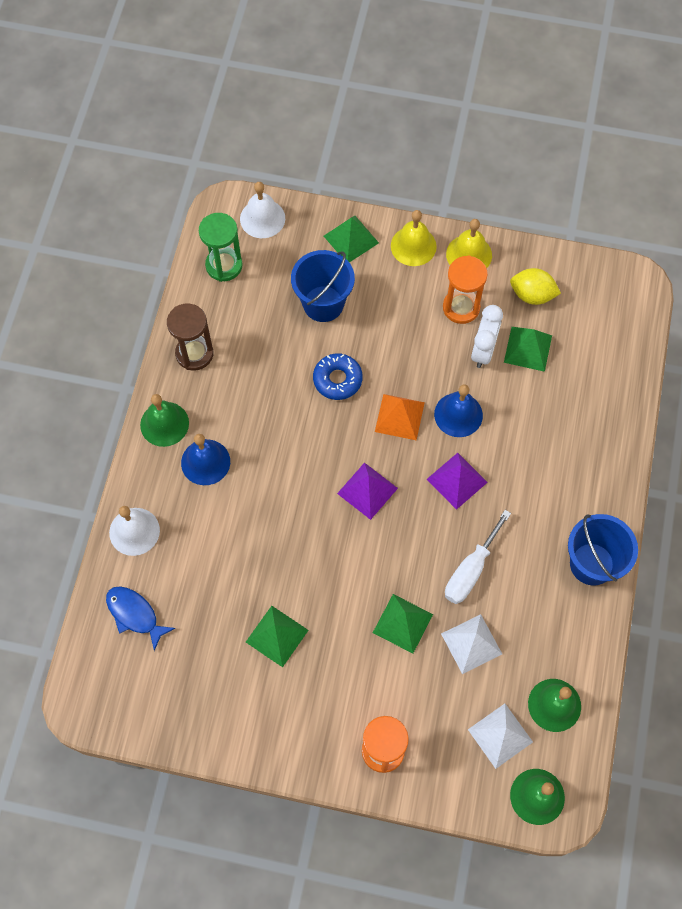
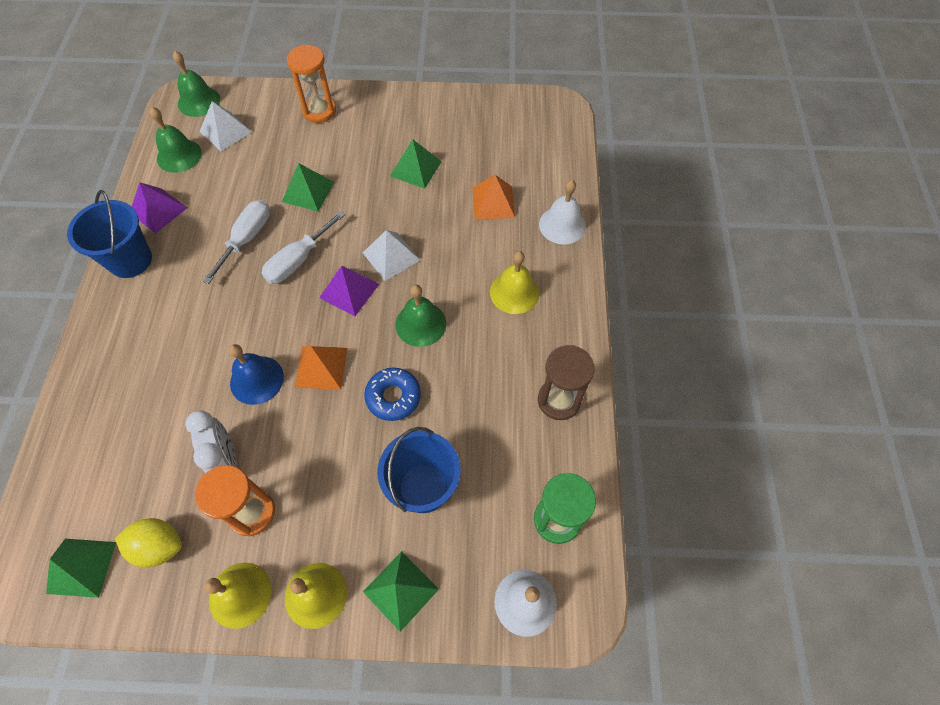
camera: 170 degrees right, 5 degrees down
(135, 614) = (539, 166): blue fish -> none
(164, 424) = (566, 321): green bell -> green bell (420, 324)
(199, 573) = (493, 202): none -> orange pyramid
(205, 462) = (514, 292): blue bell -> yellow bell
(416, 534) = (298, 260): none -> white screwdriver
(457, 480) = (259, 313): purple pyramid -> purple pyramid (158, 210)
(471, 643) = (247, 186): white pyramid -> white pyramid (391, 256)
(483, 351) = (226, 458): white clock -> white clock turned 150 degrees clockwise
(527, 348) = (172, 471): green pyramid -> green pyramid (81, 567)

